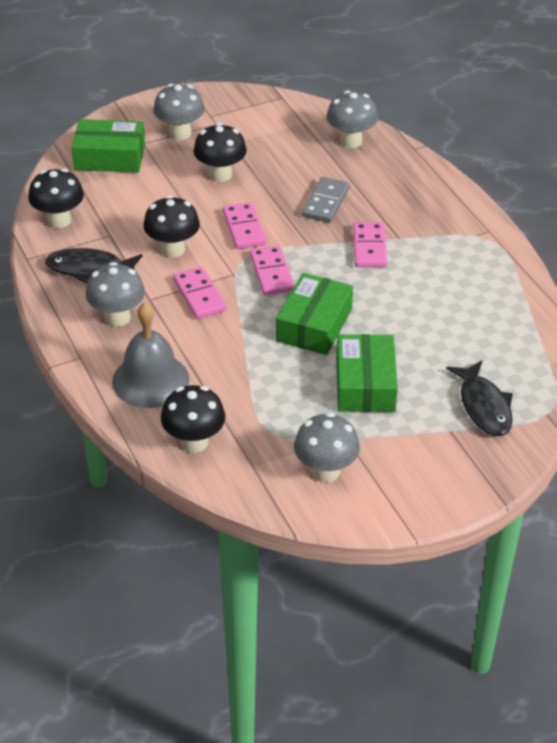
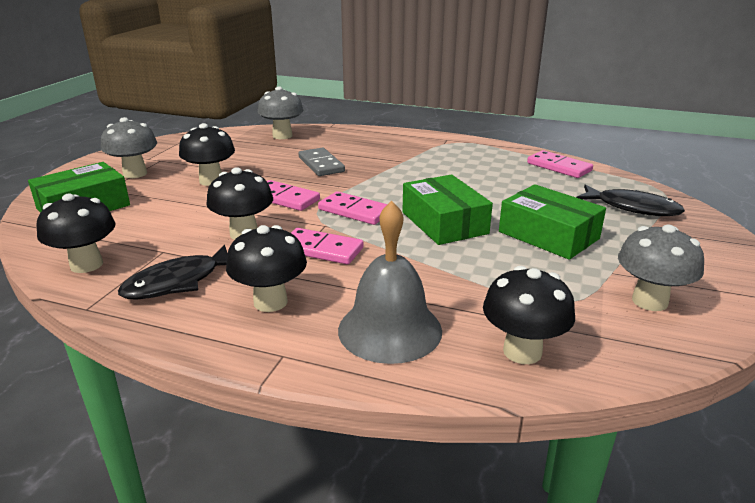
camera: 45 degrees left, 15 degrees down
(117, 318) = (270, 302): grey mushroom -> black mushroom
(369, 247) = (395, 172): pink domino -> pink domino (559, 167)

